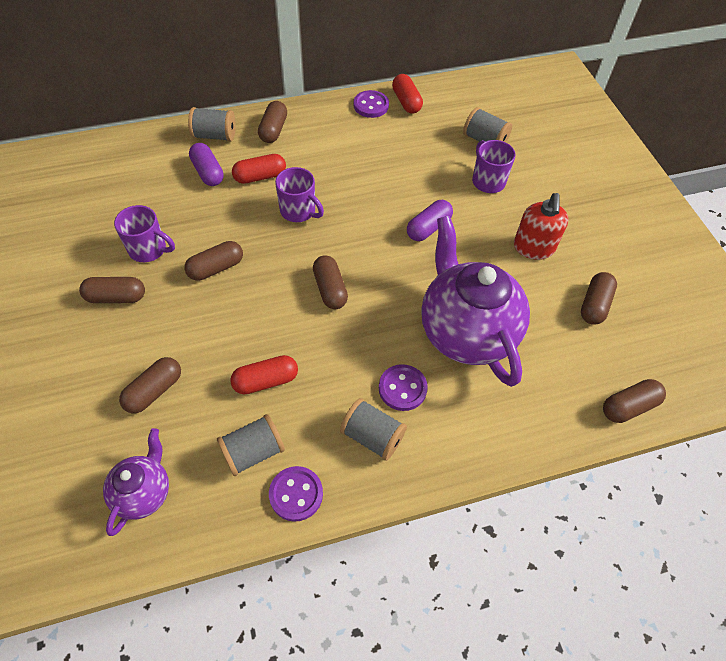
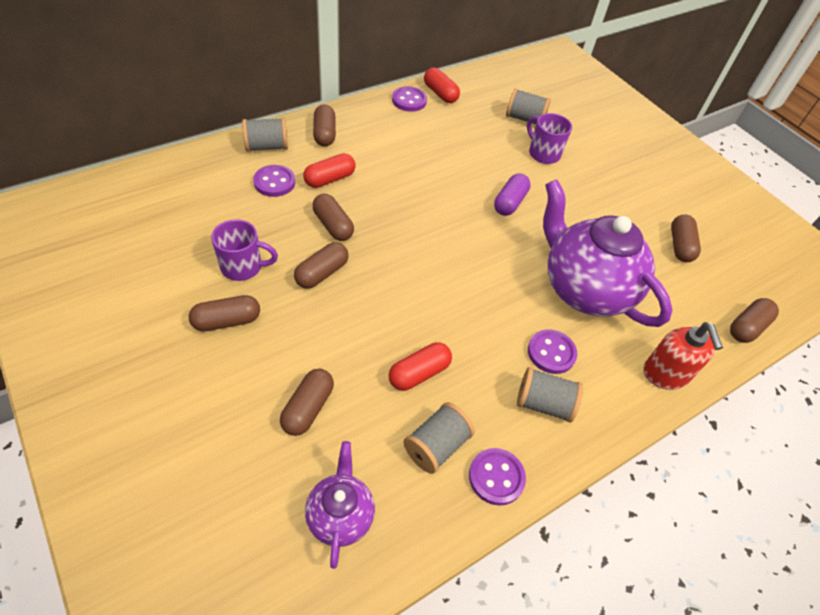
camera: 20 degrees left, 5 degrees down
(208, 172) = (274, 182): purple capsule -> purple button
(299, 211) = (382, 206): purple mug -> none
(330, 289) = (443, 274): brown capsule -> brown capsule (333, 225)
(533, 248) = (608, 205): red soap dispenser -> red soap dispenser (665, 374)

